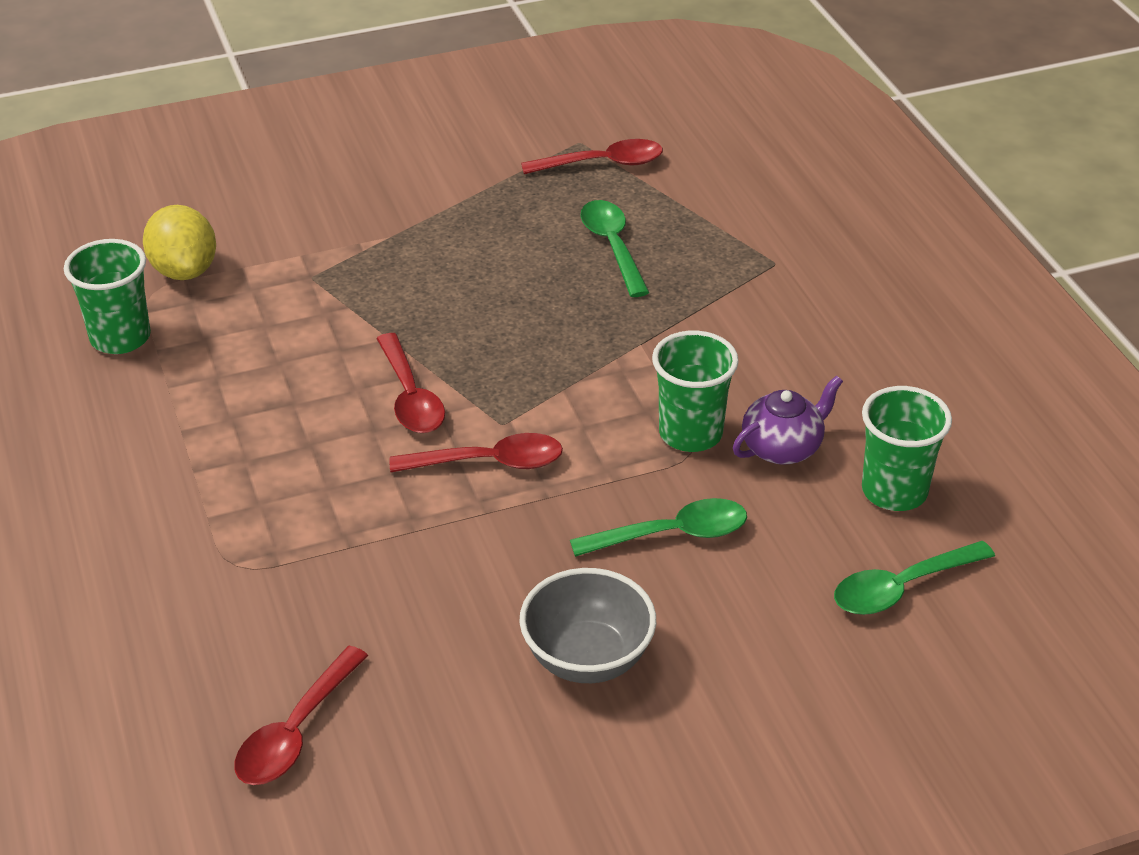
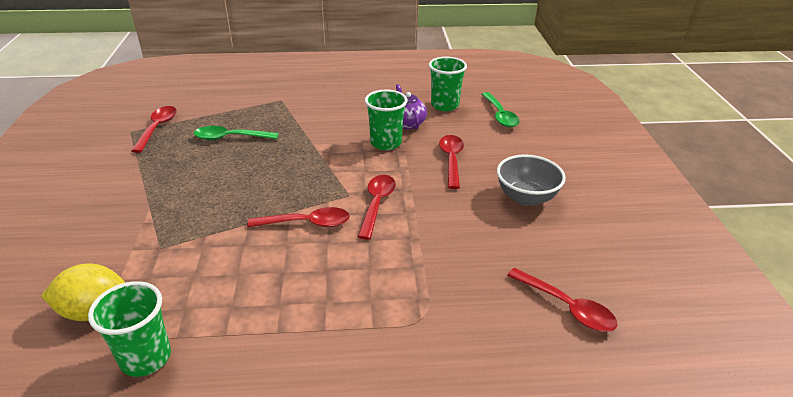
camera: 75 degrees left, 5 degrees down
(672, 534) = (451, 160): green spoon -> red spoon

